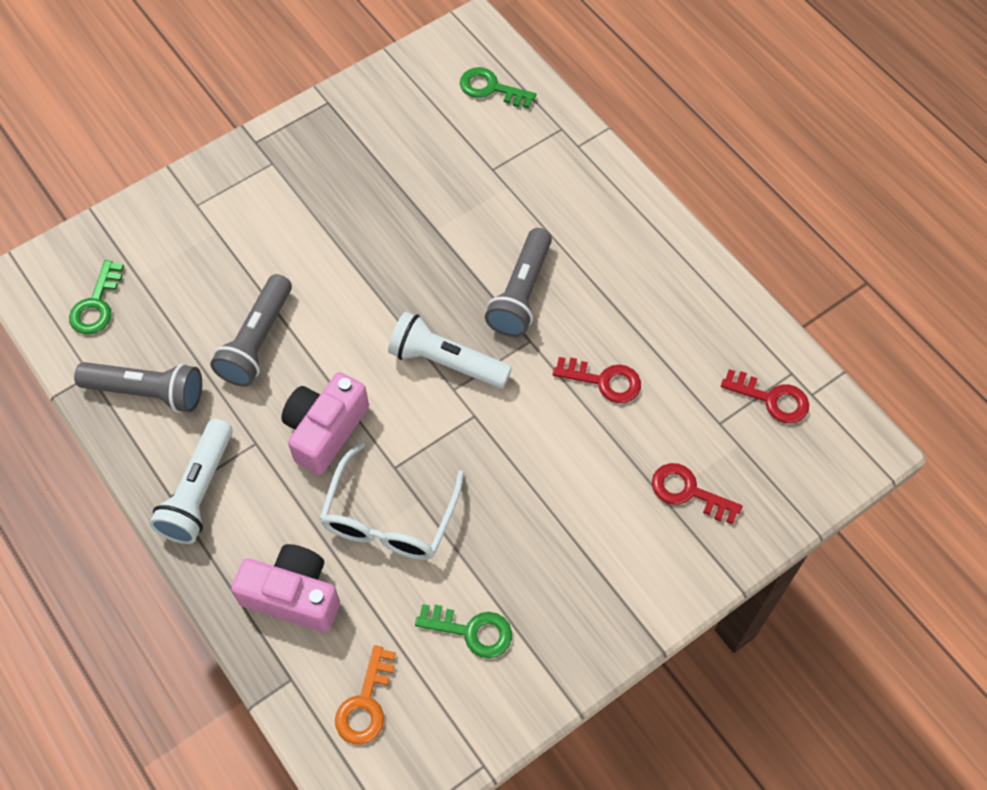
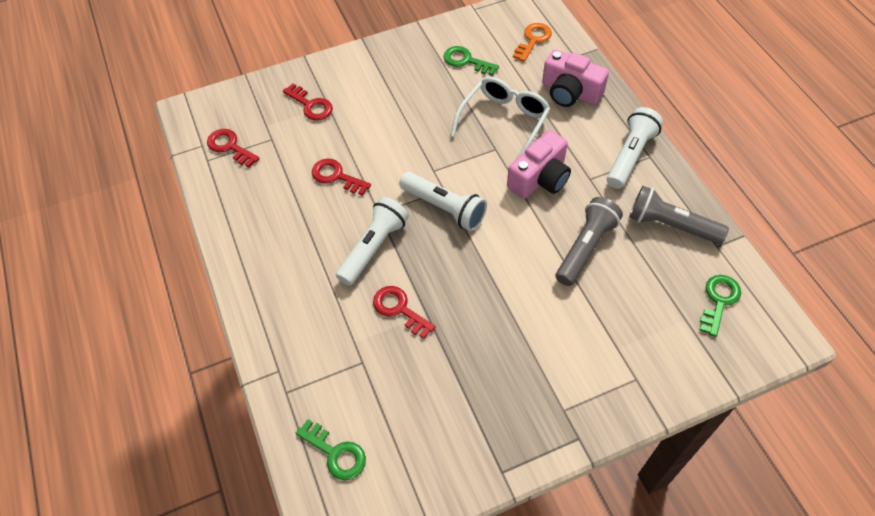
camera: 165 degrees left, 5 degrees down
(468, 228) = (399, 309): none -> red key
(521, 293) = (373, 247): grey flashlight -> white flashlight

